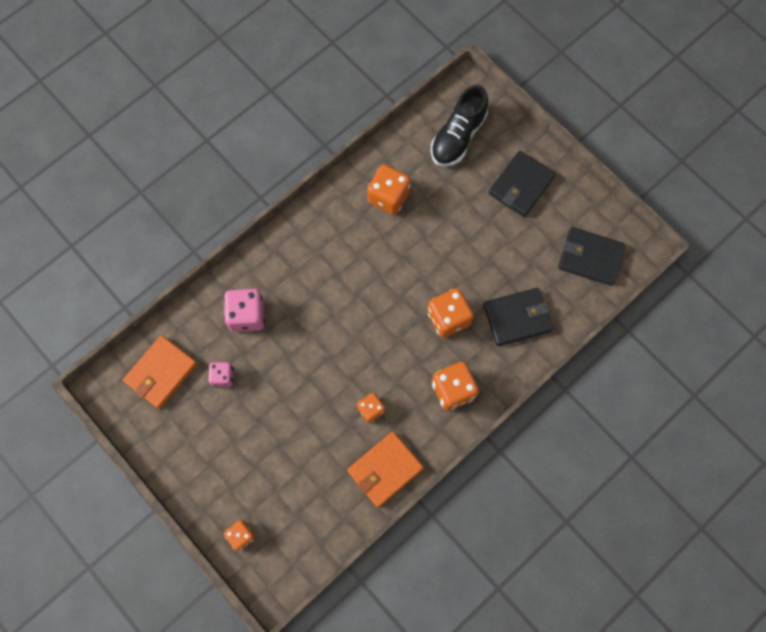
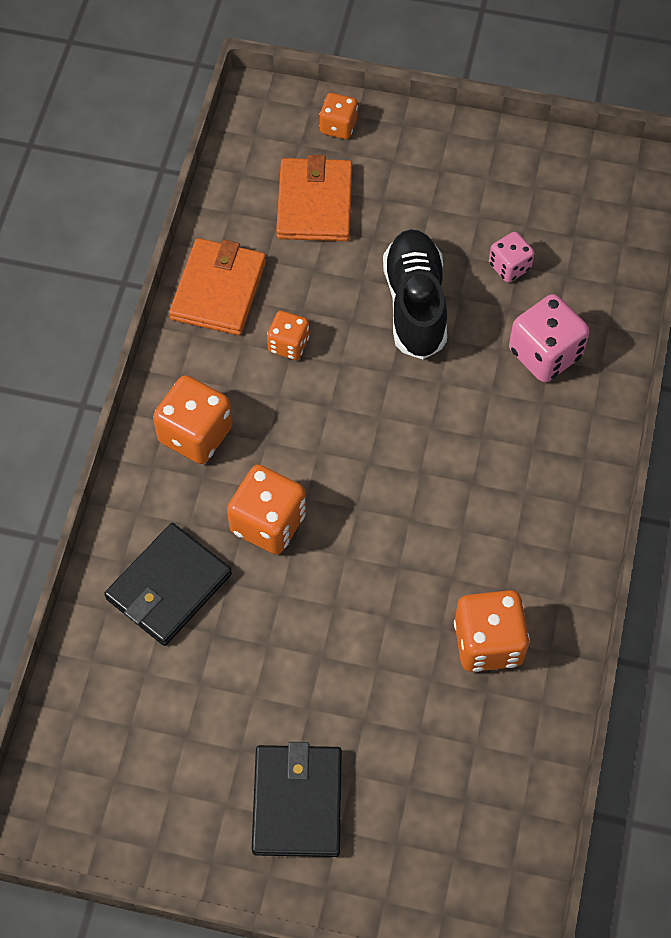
camera: 145 degrees right, 10 degrees down
(161, 373) = (589, 224): orange wallet -> orange wallet (314, 203)
(458, 137) = (457, 820): black shoe -> black shoe (415, 304)
(590, 257) = (111, 752): black wallet -> none

